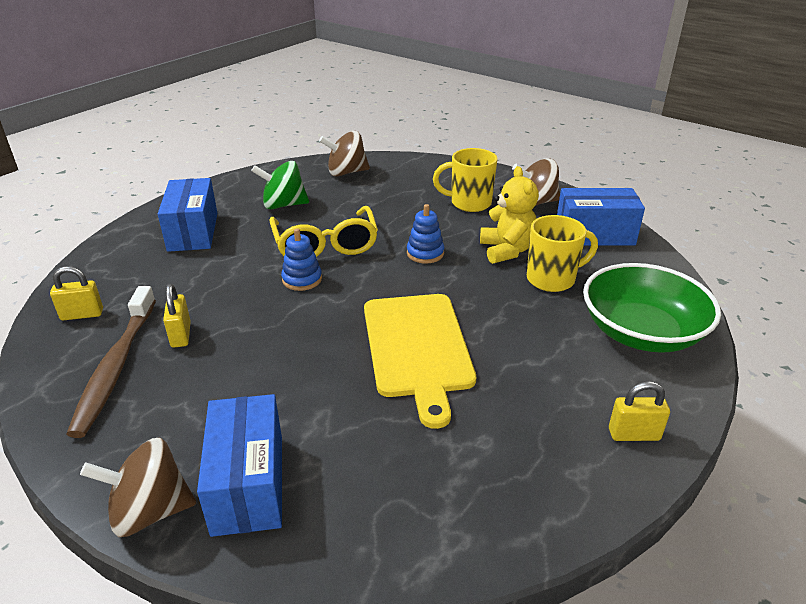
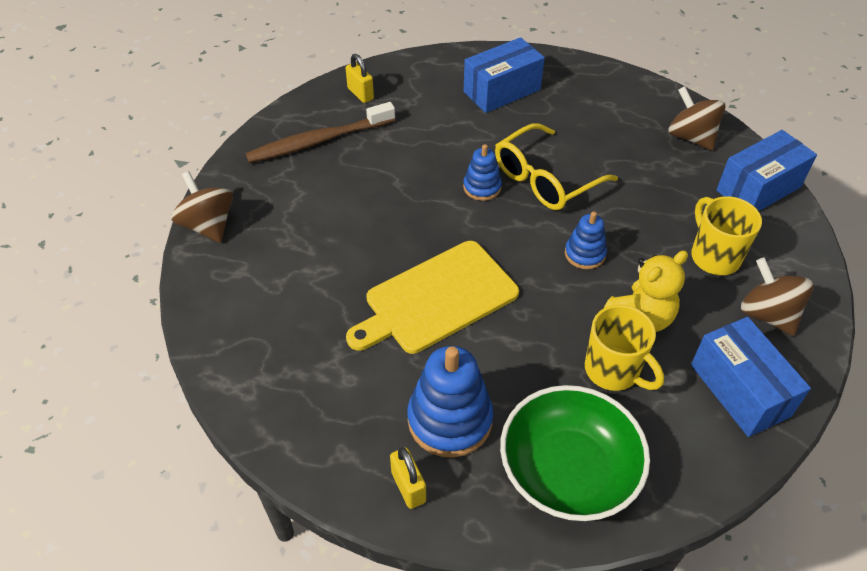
camera: 65 degrees right, 15 degrees up
(181, 335) = (369, 154): yellow padlock -> none
(248, 484) = (248, 260): blue box -> blue box (758, 188)
(283, 205) = (589, 122): green spinning top -> none
(565, 383) = (450, 420): none -> blue stacking toy

